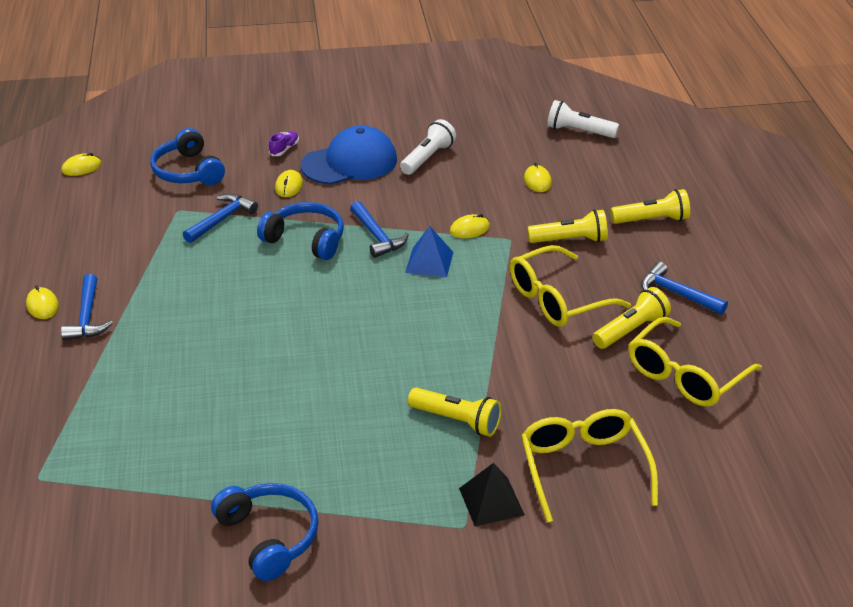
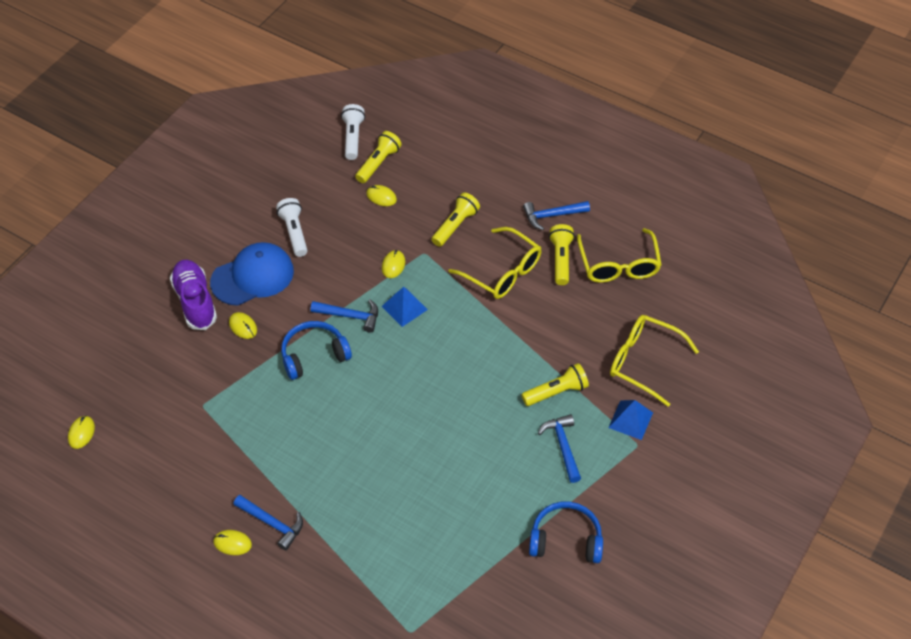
camera: 50 degrees left, 15 degrees up
(188, 171) = (160, 372): blue headphones -> none
(222, 220) = (241, 387): blue hammer -> blue hammer (563, 446)
(284, 149) = (195, 301): purple shoe -> purple shoe, size x2.27
(350, 162) = (253, 276): blue cap -> blue cap turned 45 degrees clockwise
(491, 501) = (630, 420): black pyramid -> blue pyramid
(558, 299) = (502, 272): yellow glasses -> yellow glasses turned 60 degrees counterclockwise
(579, 131) = (352, 138): white flashlight -> white flashlight turned 120 degrees clockwise
(651, 220) = (477, 174): yellow flashlight -> yellow flashlight (378, 163)

